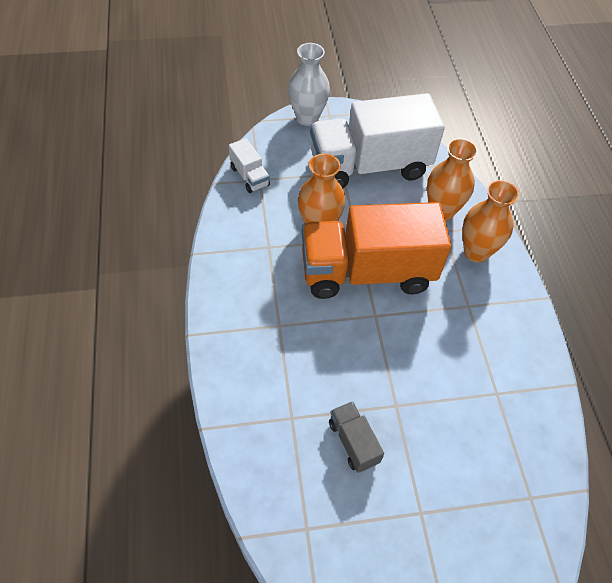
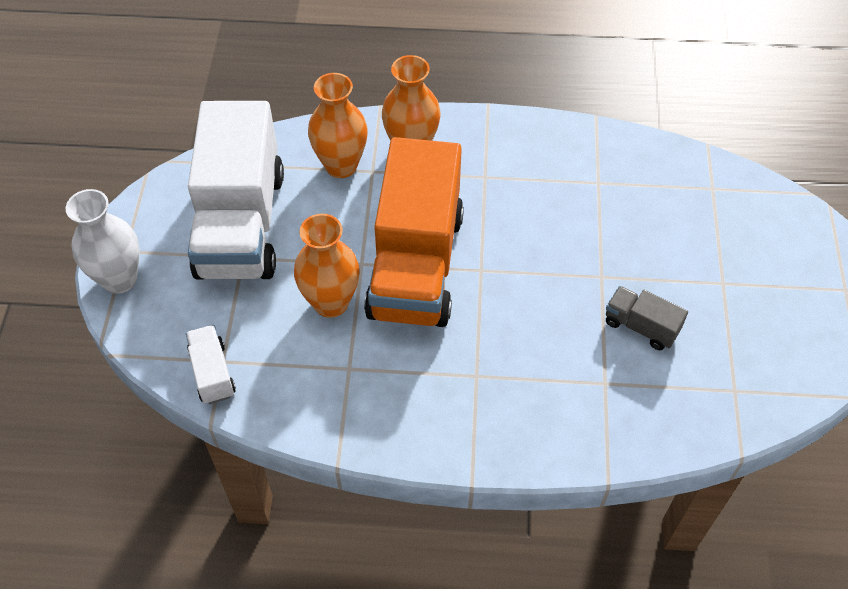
camera: 75 degrees left, 0 degrees up
(249, 176) = (212, 373): white truck -> white truck turned 90 degrees counterclockwise
(353, 442) = (641, 326): grey truck -> grey truck turned 45 degrees clockwise

